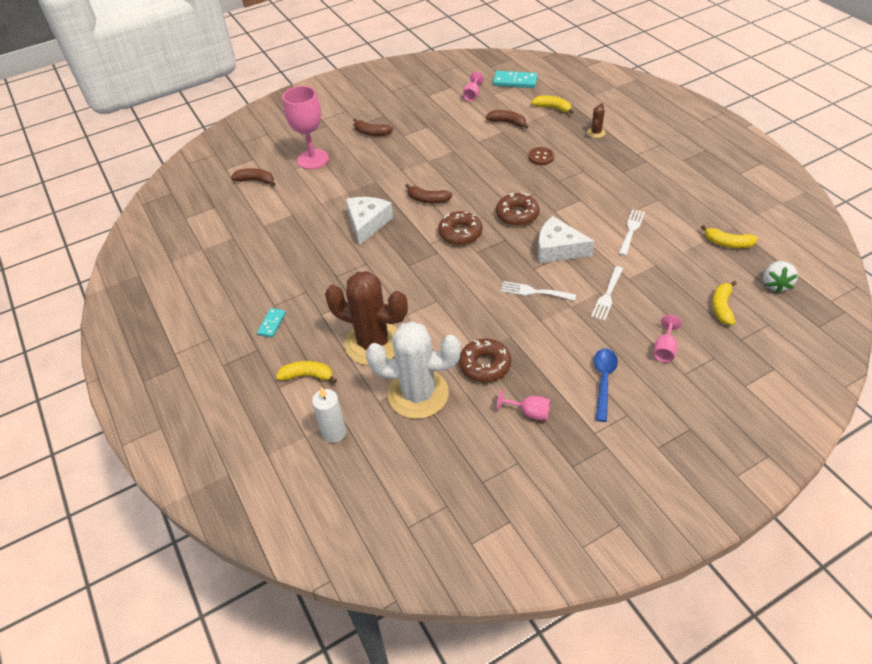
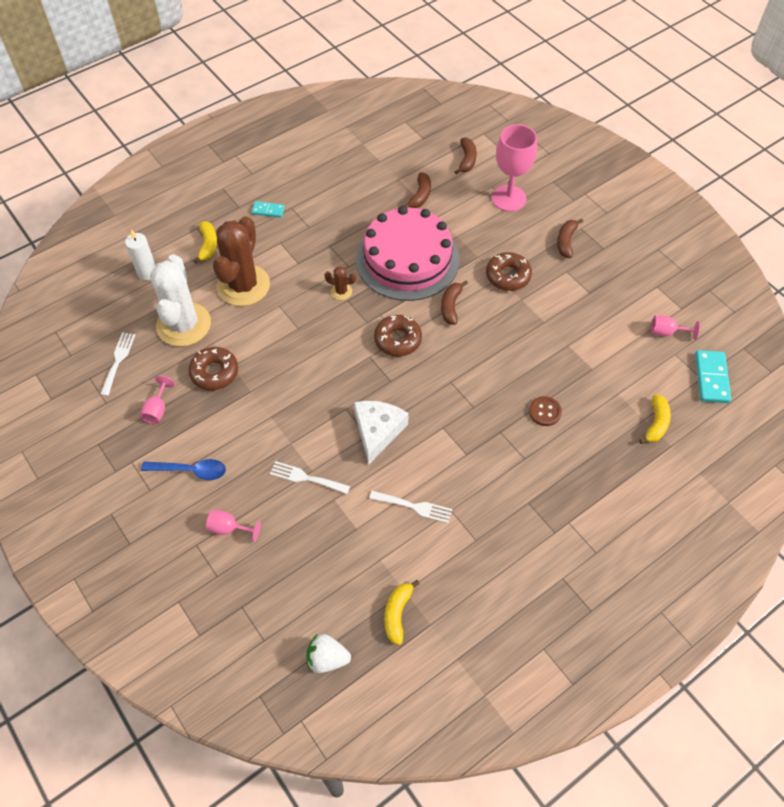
camera: 80 degrees right, 10 degrees up
(367, 223) = (407, 259): white cheese -> pink cake
(507, 122) = (612, 373): brown banana -> brown banana (420, 196)
(517, 214) = (433, 390): brown donut -> brown donut (508, 276)
(534, 292) = (311, 410): white fork -> white fork (118, 360)
(596, 133) = (608, 474): brown cactus -> brown cactus (341, 291)
(722, 307) = (289, 593): yellow banana -> none

